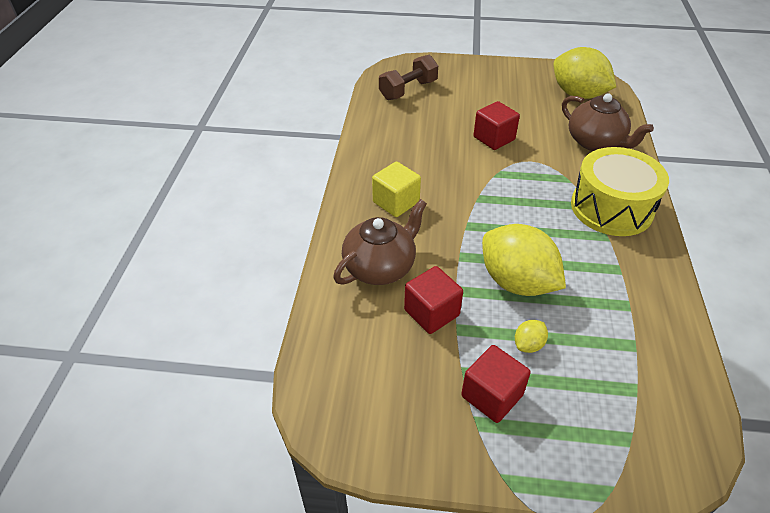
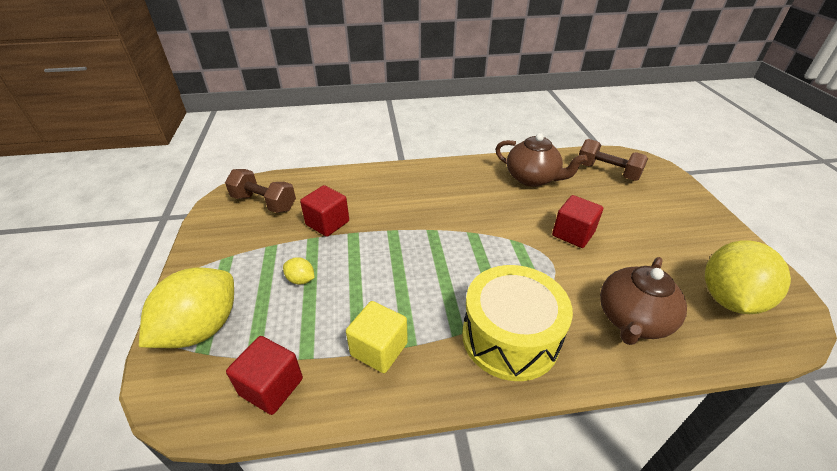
camera: 75 degrees right, 5 degrees down
(365, 381) = (264, 203): none -> brown dumbbell
(380, 267) = (368, 193): brown teapot -> brown teapot (532, 178)
(396, 202) = (443, 189): yellow cube -> yellow cube (379, 349)
(492, 395) = (250, 263): red cube -> red cube (271, 387)
(516, 282) = (371, 267): yellow lemon -> yellow lemon (201, 328)

